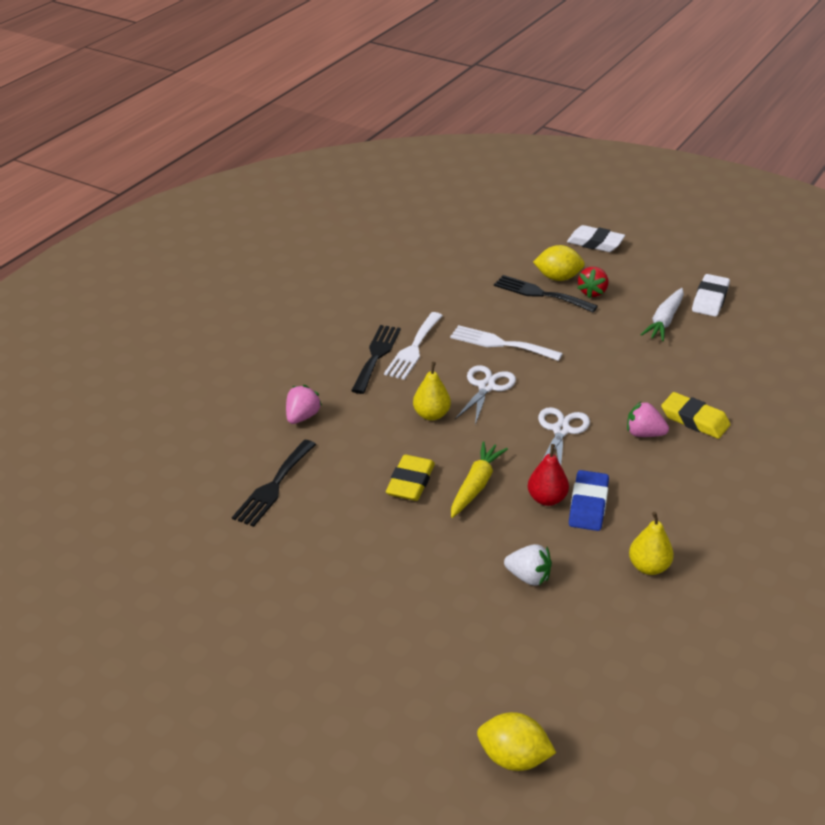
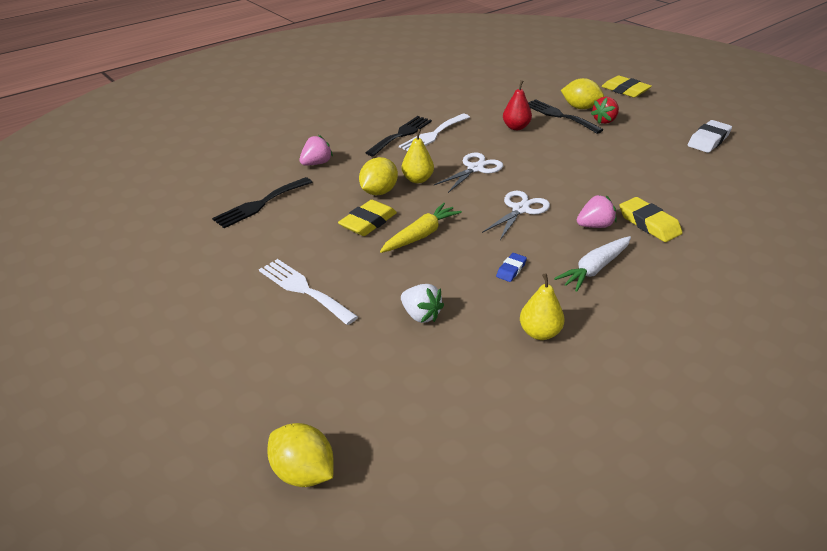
camera: 20 degrees right, 0 degrees up
(398, 440) = (379, 192): none -> yellow lemon
(500, 344) = (505, 142): white fork -> white fork (303, 289)
(547, 499) = (476, 257): red pear -> red pear (516, 127)
(588, 505) = (511, 270): blue eraser -> blue eraser, size x0.55
(595, 243) = (625, 90): white eraser -> yellow eraser
(644, 434) = (594, 226): pink strawberry -> pink strawberry turned 120 degrees clockwise
(664, 321) = (658, 149): white carrot -> white carrot (595, 269)

